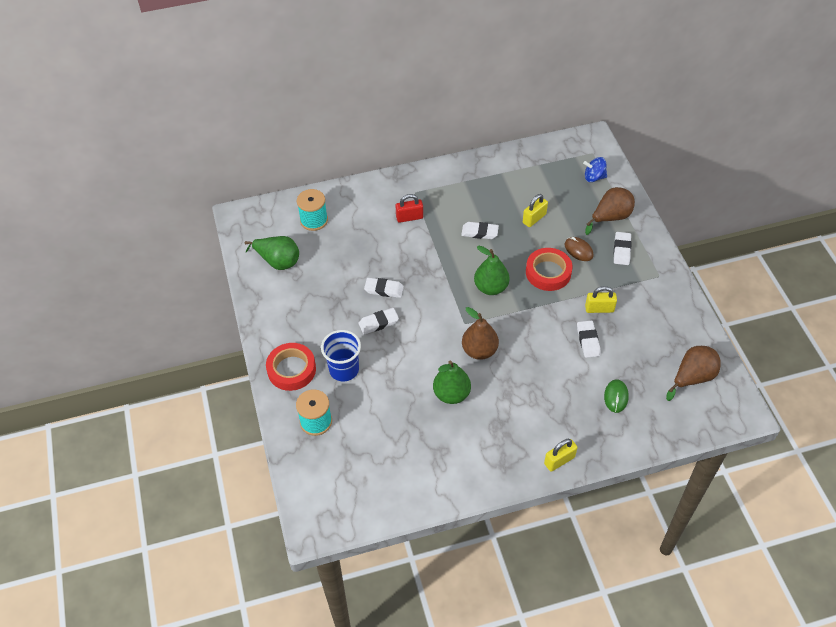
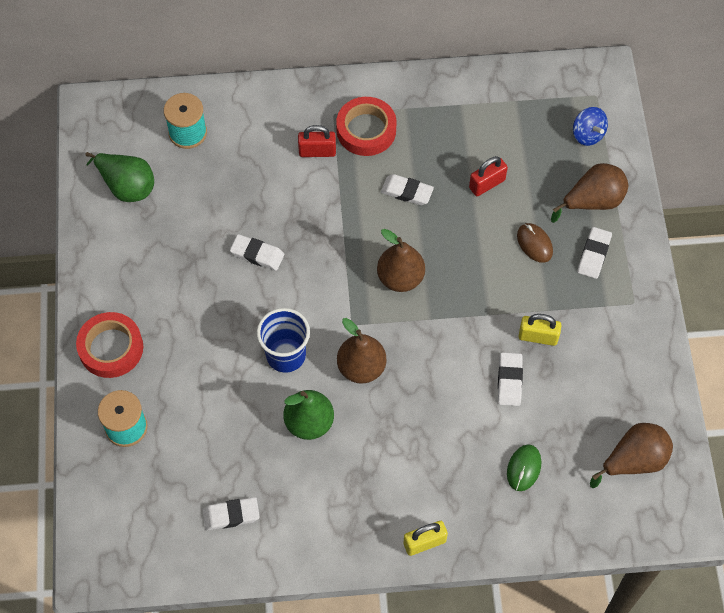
camera: 10 degrees right, 10 degrees up
(344, 369) = (178, 361): blue cup -> blue cup (286, 355)
(378, 323) = (239, 302): white eraser -> white eraser (231, 515)
(491, 287) = (400, 278): green pear -> brown pear
(534, 218) = (487, 184): yellow padlock -> red padlock
(548, 272) = (484, 270): red tape -> red tape (366, 130)
(594, 177) = (587, 134): blue spinning top -> blue spinning top turned 135 degrees counterclockwise

